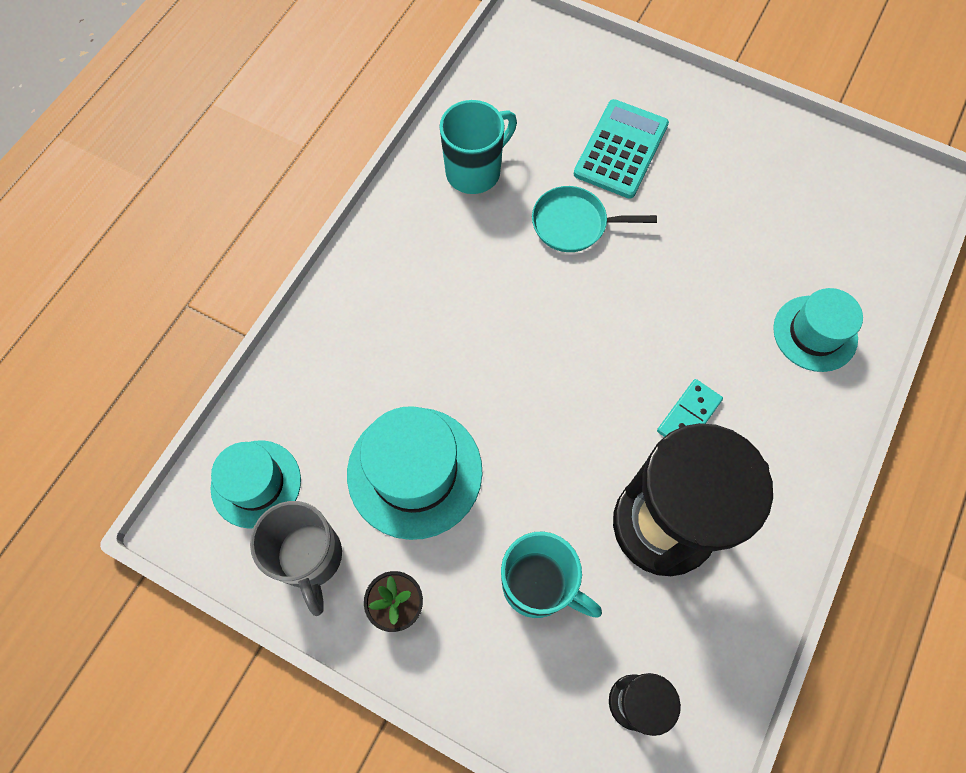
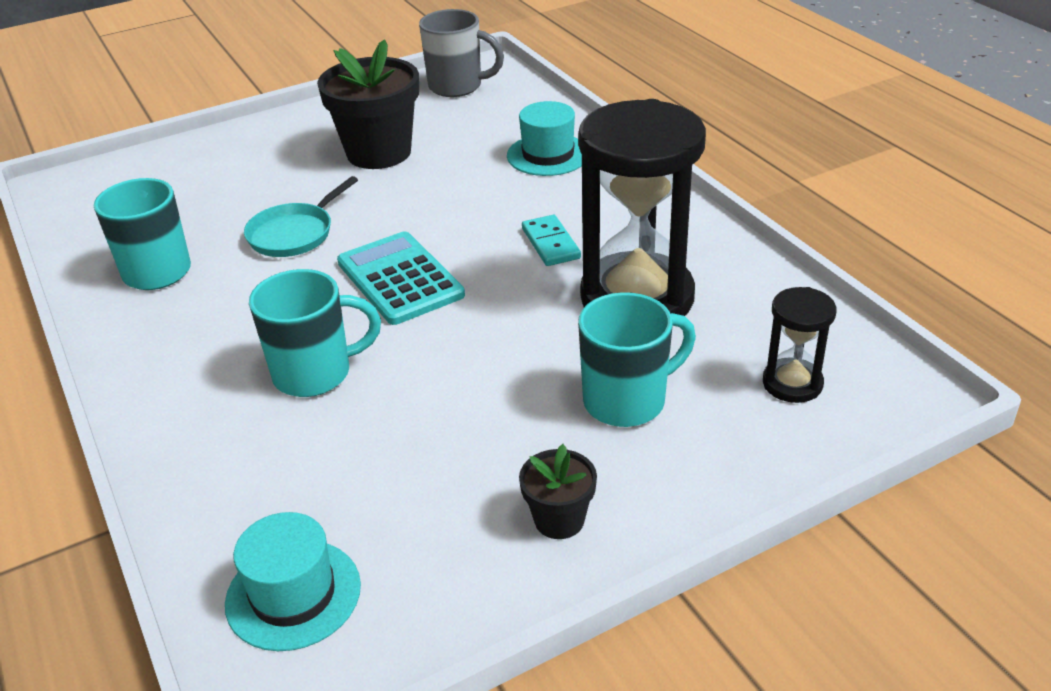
camera: 55 degrees left, 30 degrees down
(310, 558) = (435, 578): grey mug -> grey mug (457, 87)
(414, 472) = (422, 444): turquoise hat -> none
(438, 355) = (315, 373): none -> turquoise mug
(621, 149) = (261, 180): turquoise calculator -> turquoise calculator (400, 279)
(719, 202) = (379, 153): none -> black flower pot

